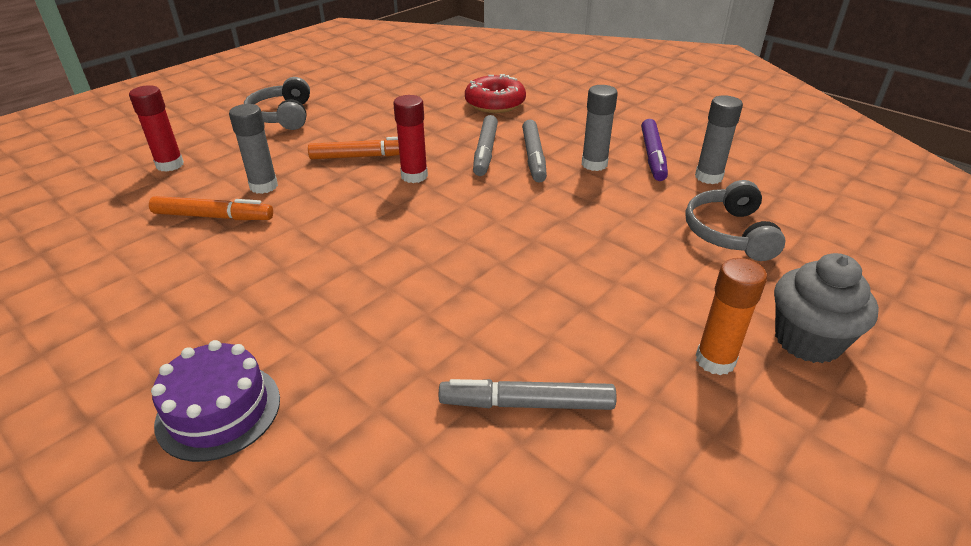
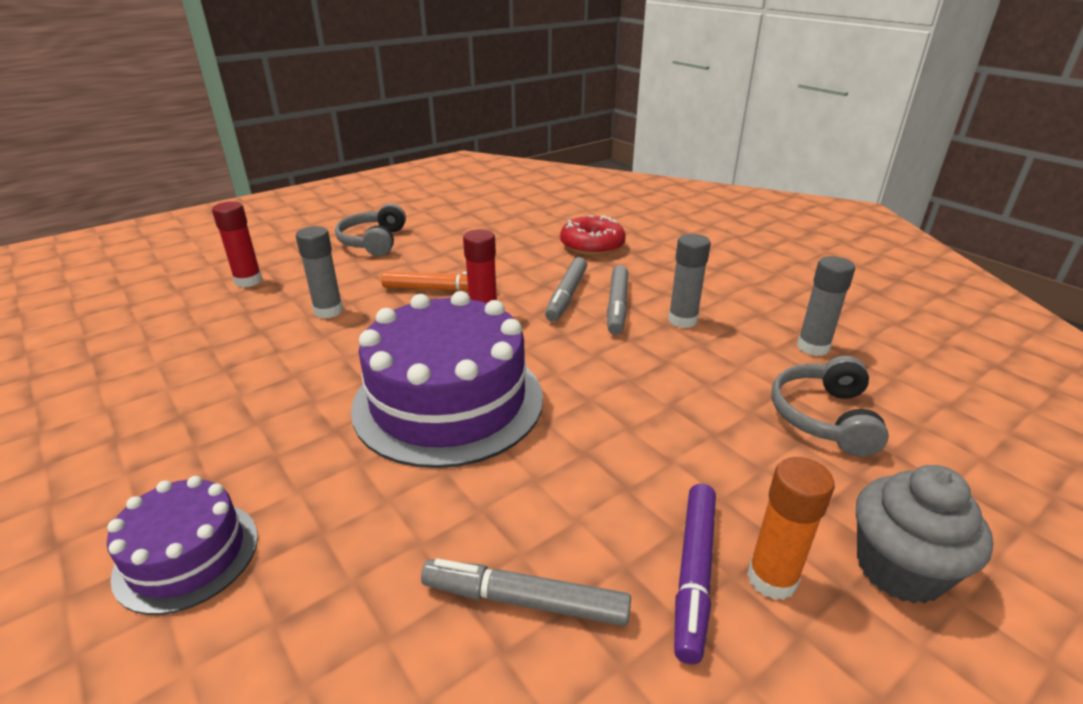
camera: 10 degrees right, 5 degrees down
(213, 216) = (268, 337): orange marker -> none
(408, 255) = (448, 401): none -> purple cake
(653, 156) = (752, 317): purple marker -> purple marker (694, 574)

